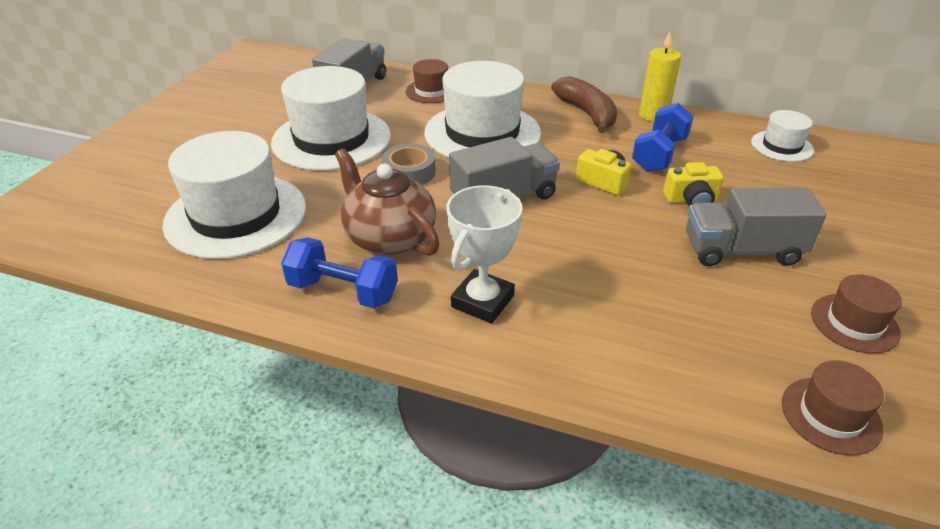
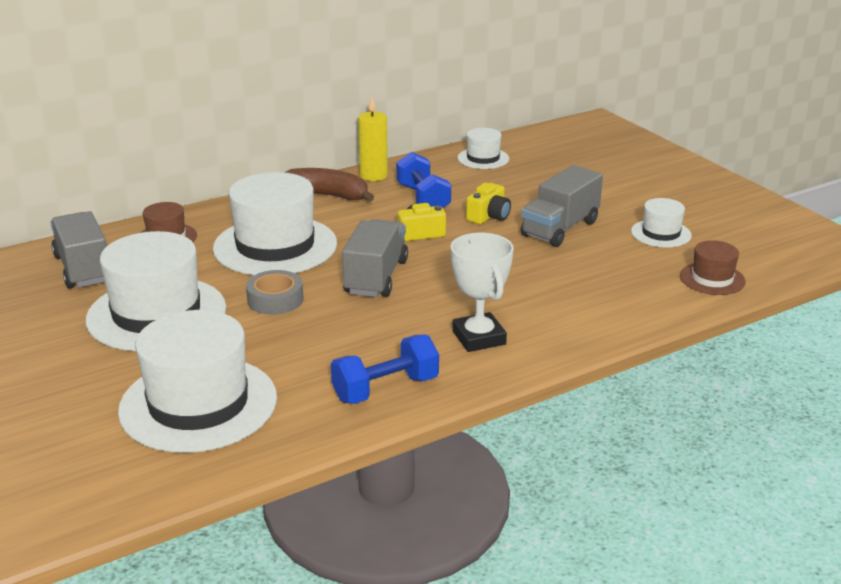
camera: 50 degrees left, 10 degrees down
(389, 238) = (350, 344): brown teapot -> none
(854, 323) = (661, 233): brown hat -> white hat

